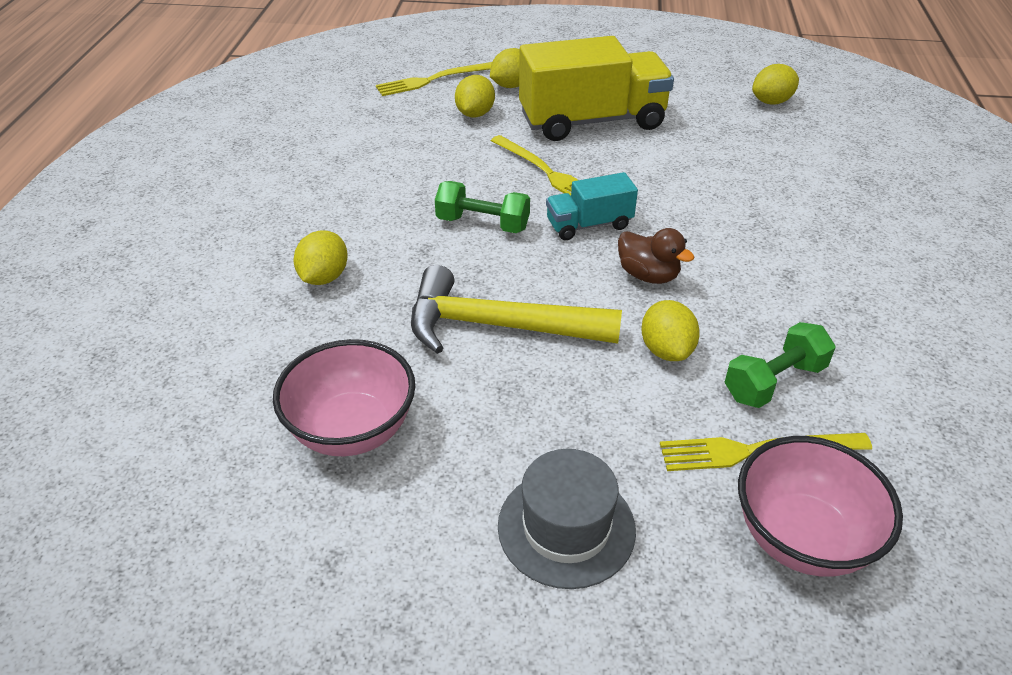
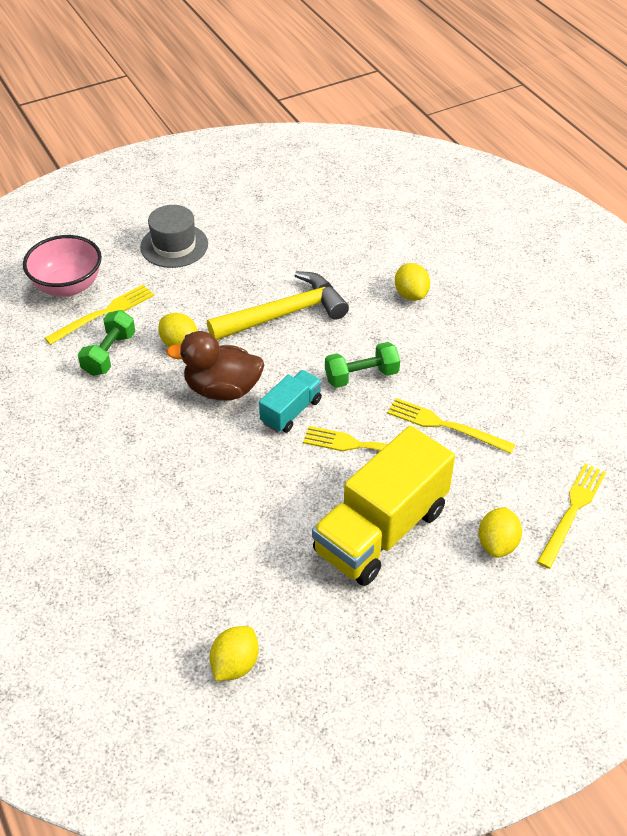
camera: 145 degrees right, 5 degrees up
(352, 430) = (303, 237): pink bowl -> none
(455, 157) = (445, 426): none -> yellow fork
(475, 114) = (485, 484): yellow lemon -> none
(648, 275) = (222, 389): brown duck -> brown duck, size x1.56

